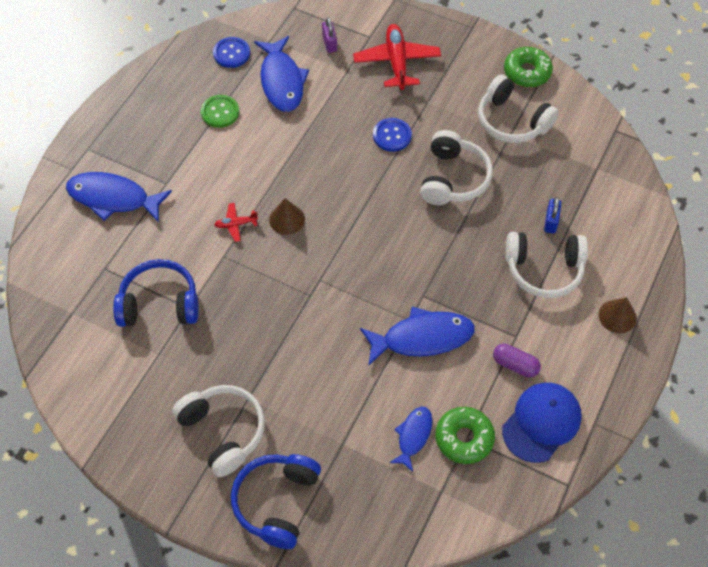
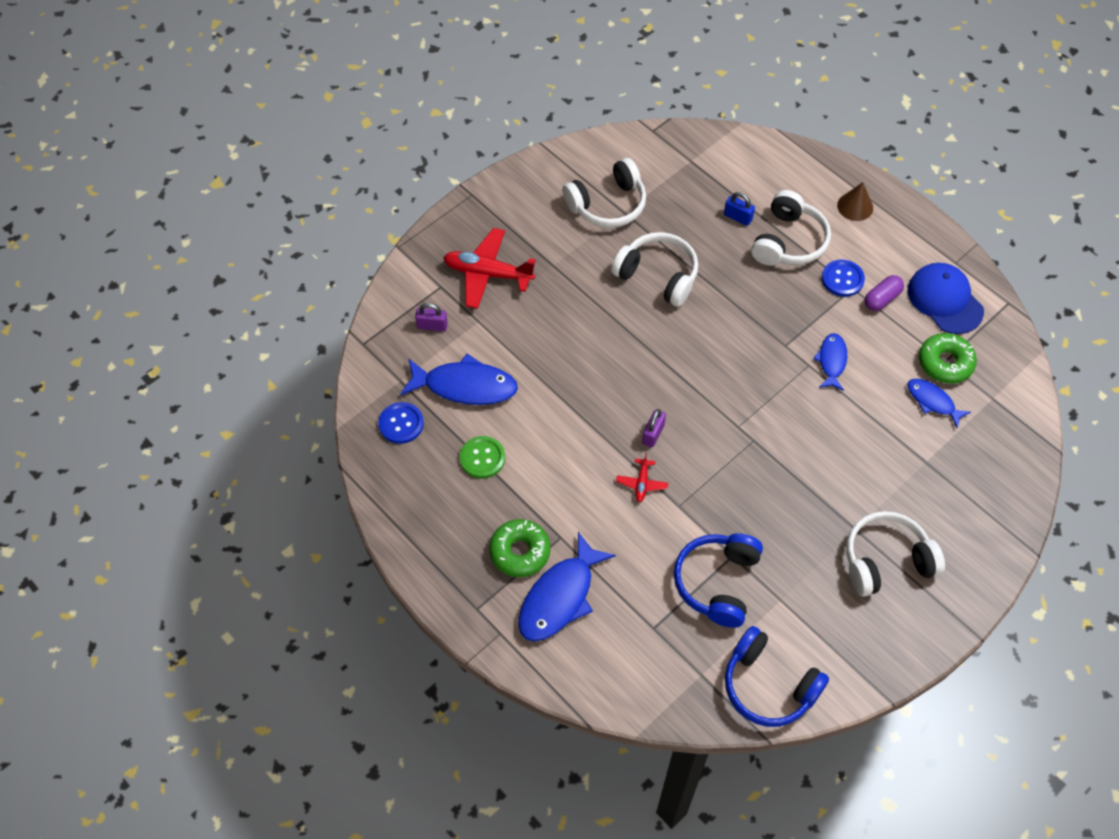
camera: 70 degrees left, 0 degrees up
(276, 502) = (972, 534): blue headphones -> blue headphones (768, 686)
(287, 219) = (653, 434): brown cone -> purple padlock
(392, 135) = (583, 309): blue button -> blue button (842, 279)
(422, 338) = (831, 361): blue fish -> blue fish, size x0.58
(527, 72) = (552, 171): green donut -> green donut (520, 552)

